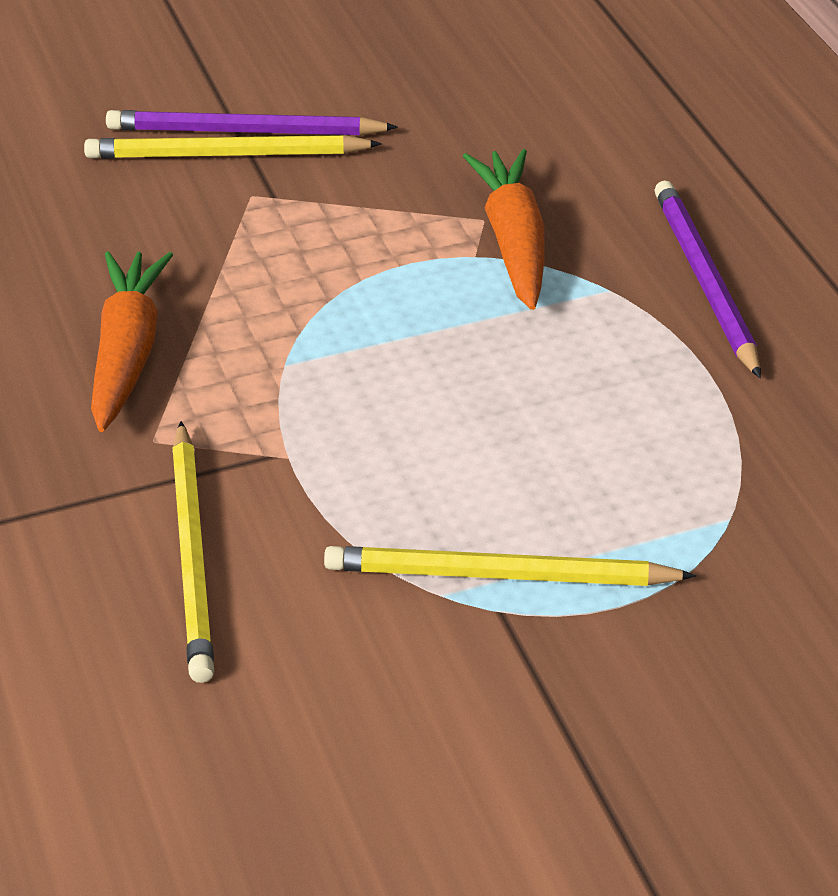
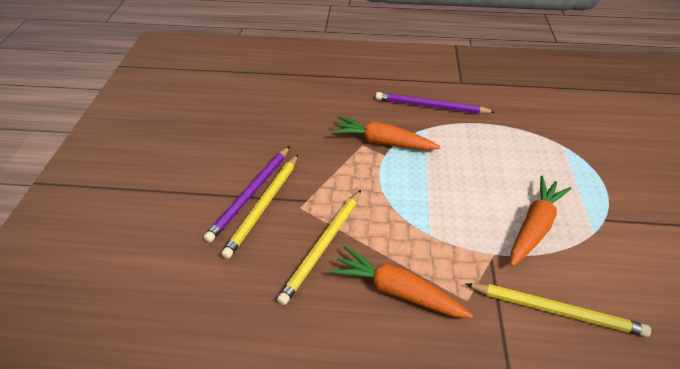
camera: 65 degrees left, 5 degrees up
(403, 501) = (534, 226): none -> orange carrot
(500, 575) = (585, 213): yellow pencil -> yellow pencil (323, 246)

